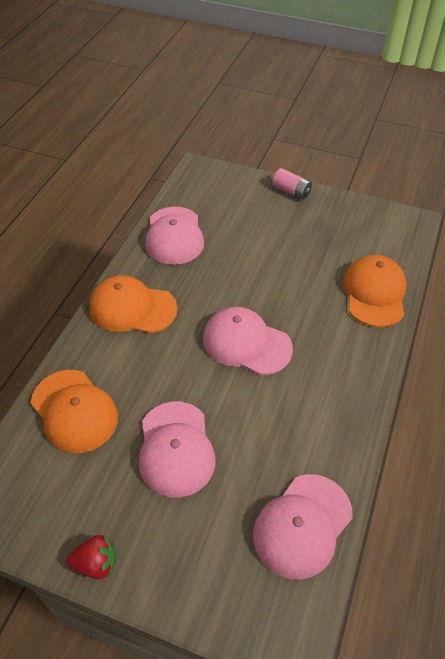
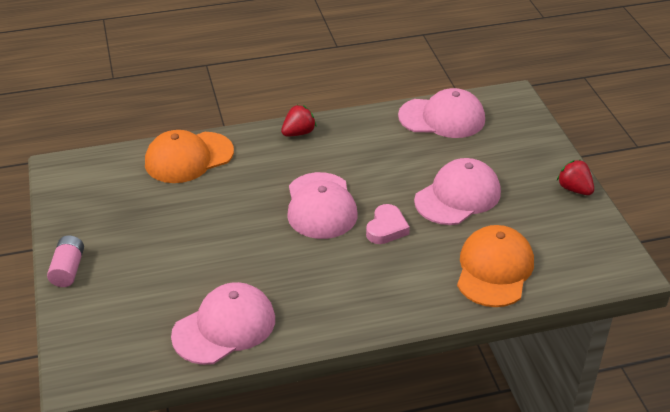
camera: 125 degrees left, 10 degrees down
(132, 308) = (355, 300): orange cap -> none
(184, 370) = (386, 228): none -> pink heart
(360, 382) = (298, 133): none -> red strawberry

